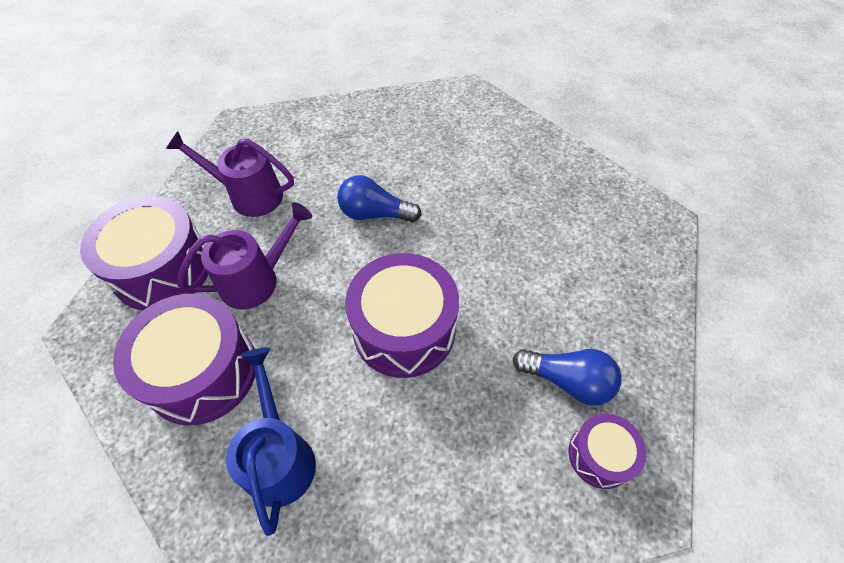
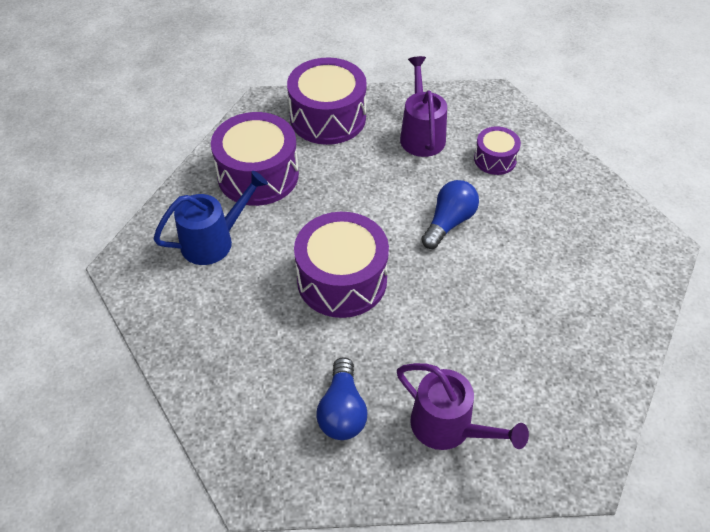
camera: 70 degrees right, 5 degrees down
(257, 279) = (344, 173): purple watering can -> purple watering can (449, 428)
(375, 214) = (449, 222): blue light bulb -> blue light bulb turned 45 degrees clockwise
(600, 455) = (283, 448): purple drum -> purple drum (495, 159)

